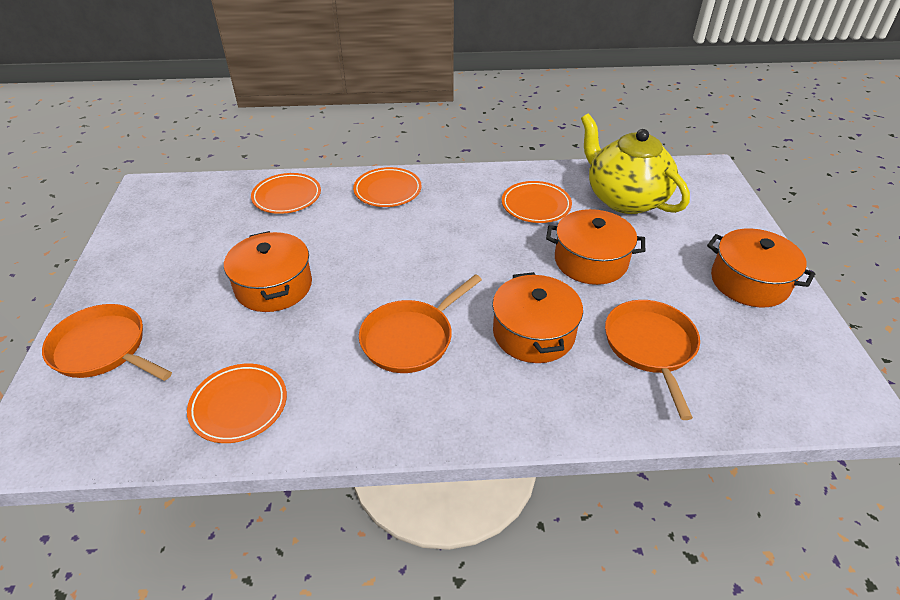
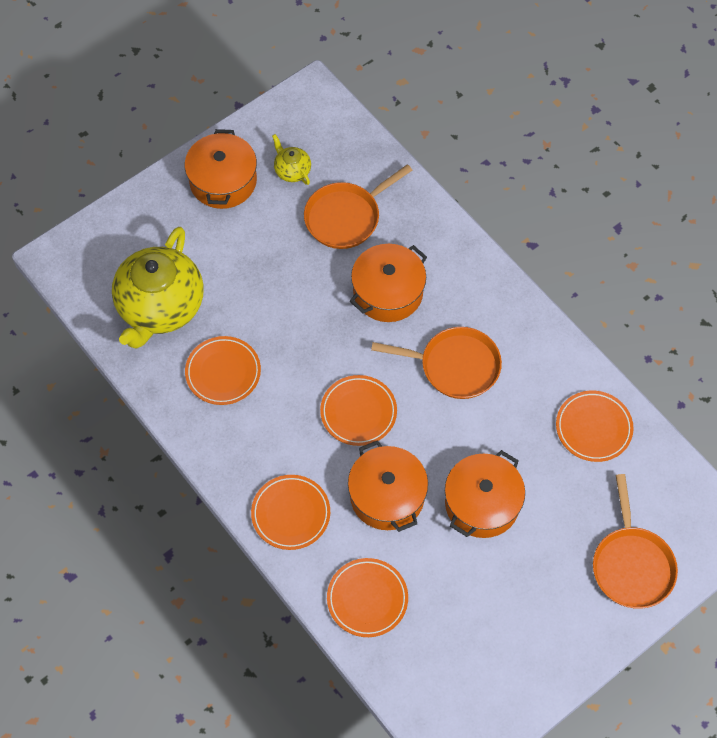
camera: 125 degrees left, 20 degrees up
(430, 257) = (358, 412): none -> orange plate
(590, 261) = (275, 294): orange pot -> orange pot (387, 496)
(739, 335) = (292, 171): none -> yellow teapot

